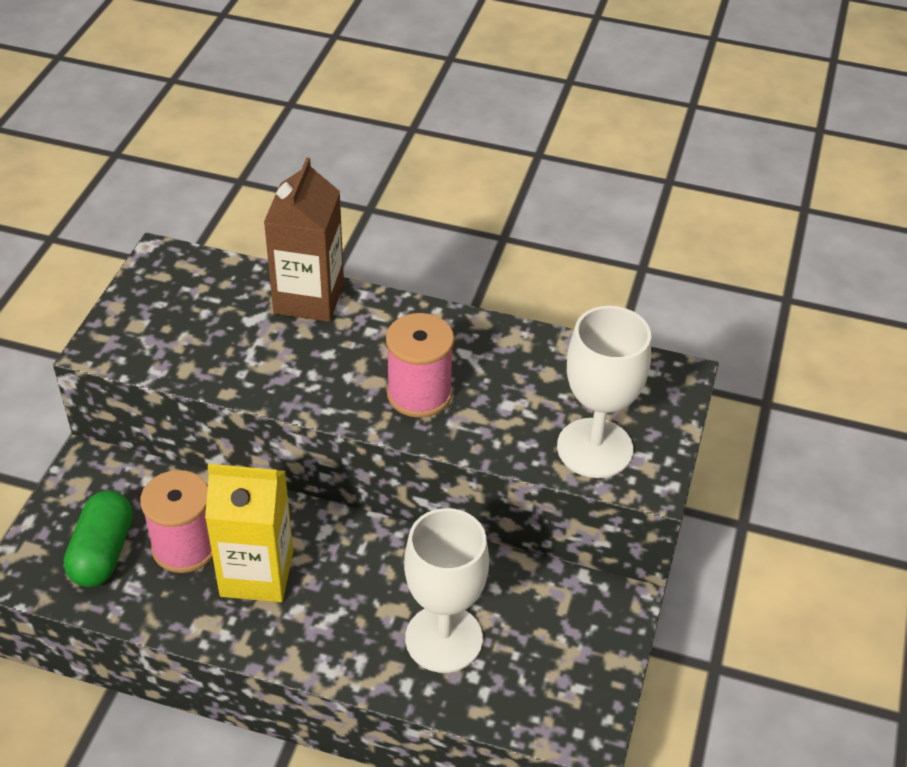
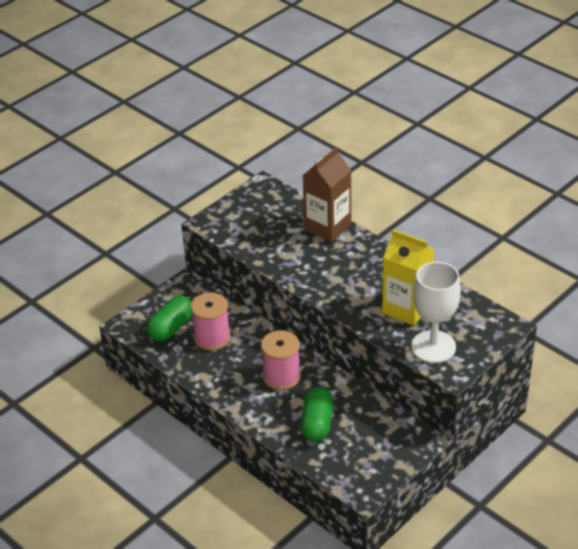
camera: 30 degrees right, 5 degrees down
(257, 573) = (240, 362): yellow carton -> yellow carton (406, 309)
(419, 394) = (356, 292): pink spool -> pink spool (281, 376)
(443, 638) = (317, 423): white goblet -> green capsule

